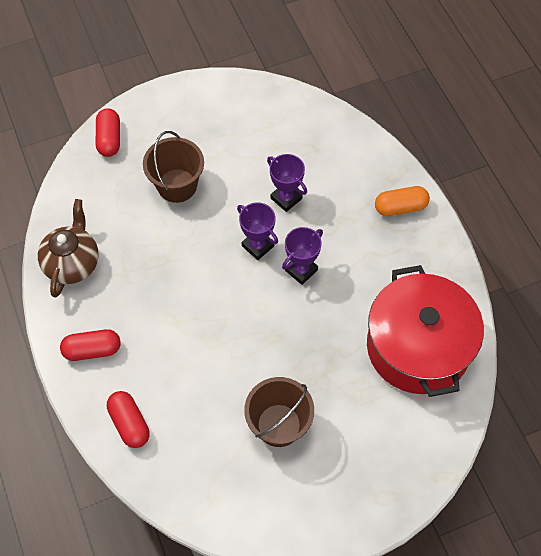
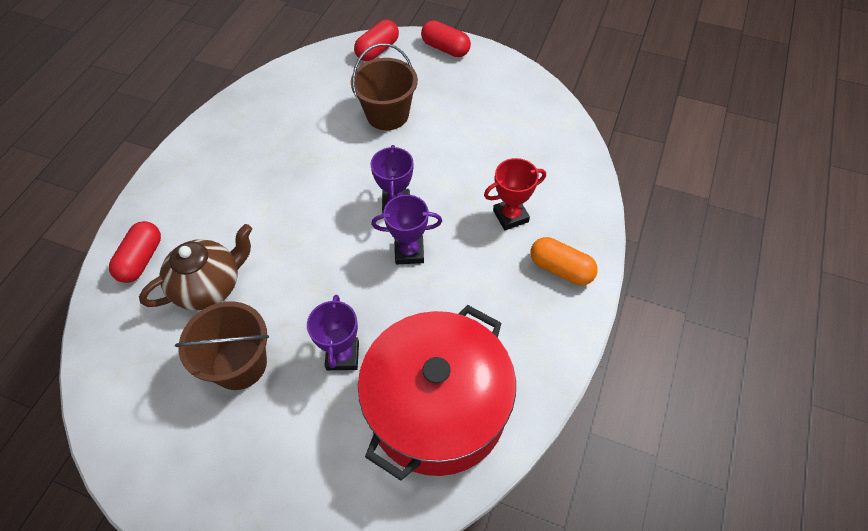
camera: 45 degrees right, 5 degrees down
(72, 263) = (249, 115): brown teapot -> brown teapot (210, 286)
(92, 350) = (186, 184): red capsule -> red capsule (445, 48)
(286, 198) = (463, 186): purple trophy -> purple trophy (342, 356)
(337, 196) = (510, 216): none -> red trophy

